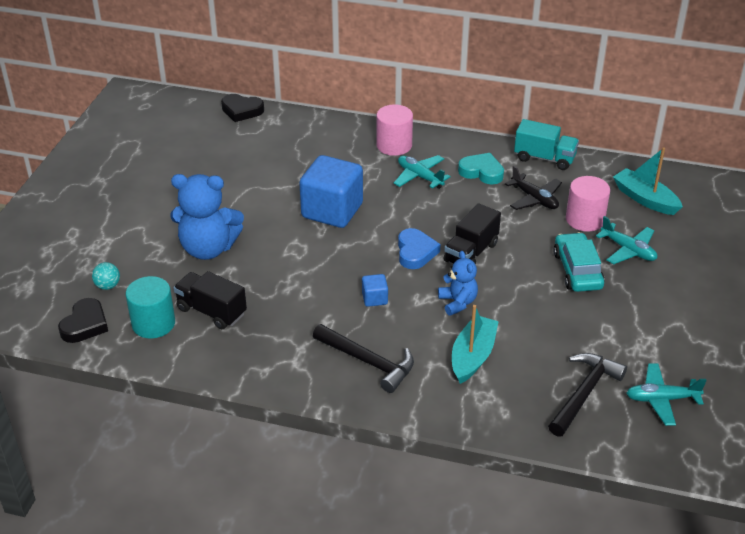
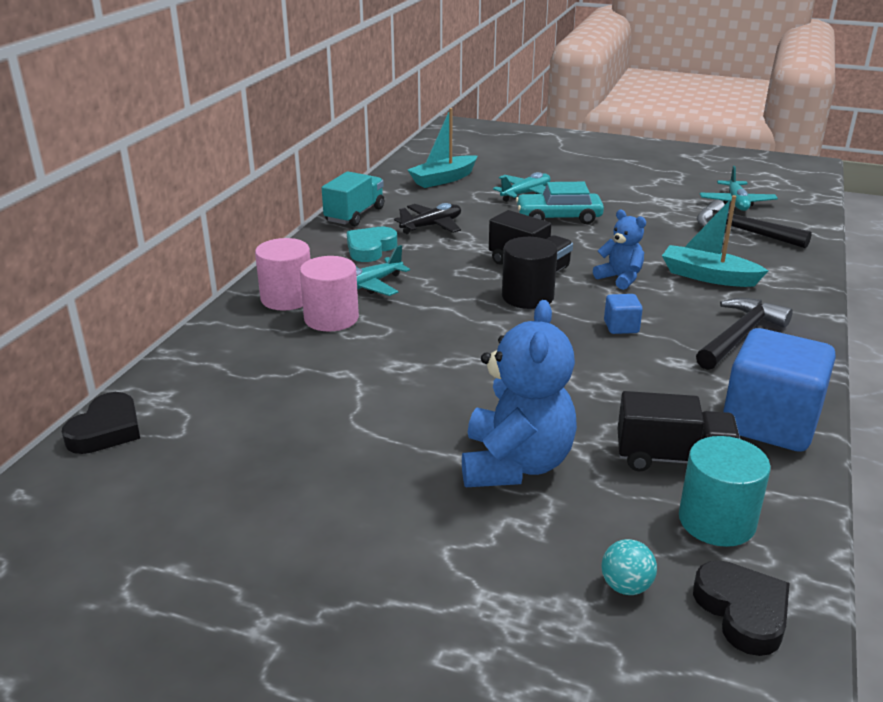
camera: 85 degrees left, 10 degrees down
(85, 325) = (742, 611): black heart -> black heart turned 45 degrees clockwise
(211, 311) = (673, 459): black truck -> black truck turned 120 degrees counterclockwise
(332, 211) = (431, 350): blue cube -> blue cube (770, 423)
(415, 252) = (527, 297): blue heart -> black cylinder
(457, 302) = (620, 278): blue teddy bear -> blue teddy bear turned 60 degrees clockwise
(585, 219) = (473, 206): pink cylinder -> pink cylinder (331, 318)

